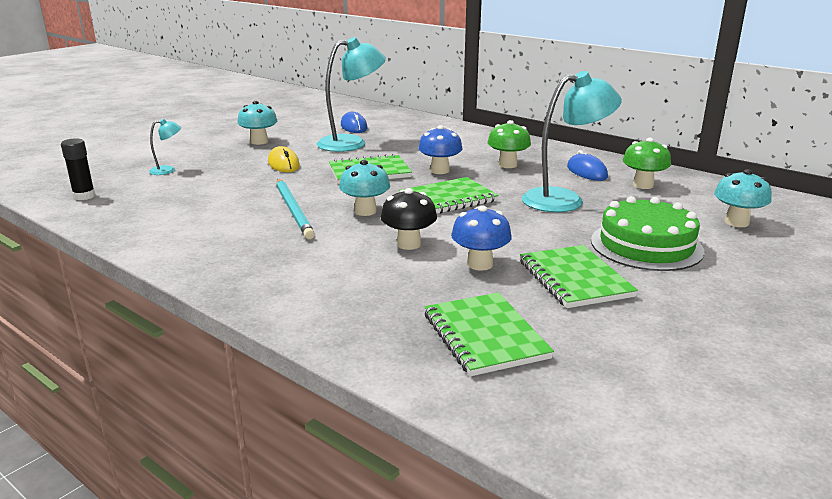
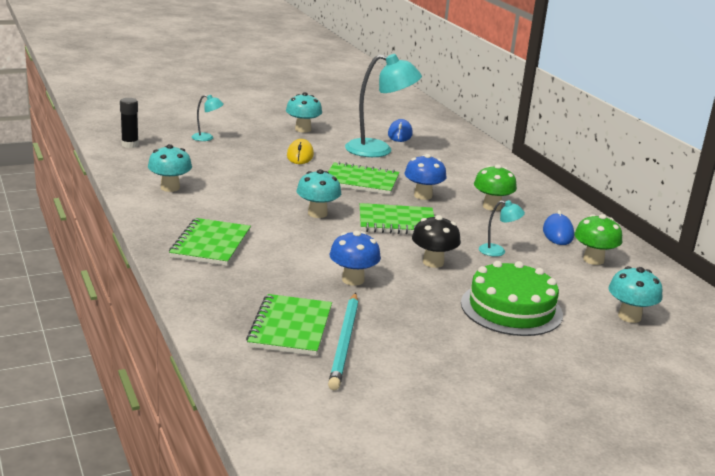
camera: 25 degrees right, 0 degrees up
(178, 227) = (170, 188): none -> turquoise mushroom
(293, 210) = (264, 197): turquoise pencil -> turquoise pencil (344, 343)
(408, 244) = (318, 249): black mushroom -> black mushroom (433, 262)
(564, 199) = (498, 251): turquoise lamp -> turquoise lamp, size x0.46
(574, 279) = (411, 313): green notebook -> green notebook (211, 244)

